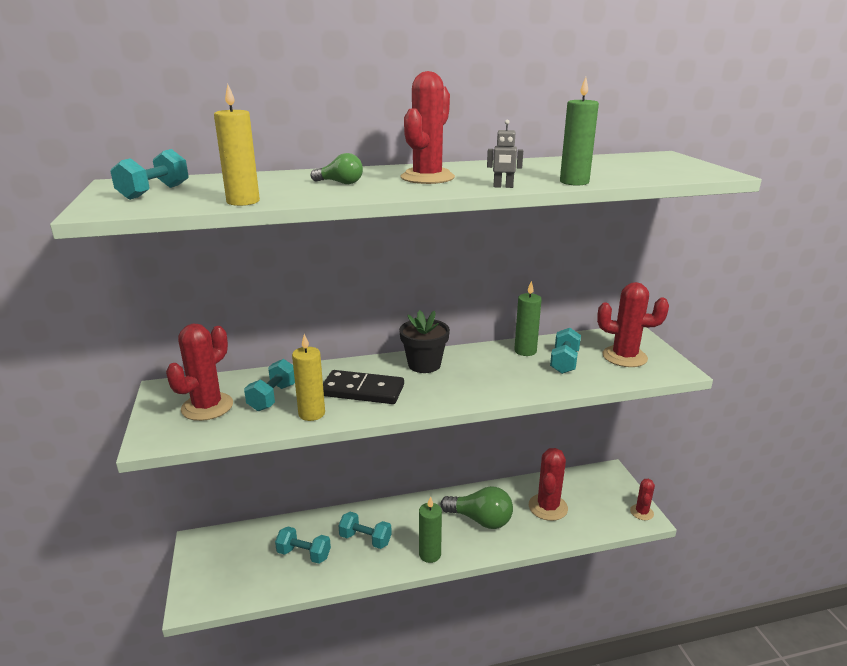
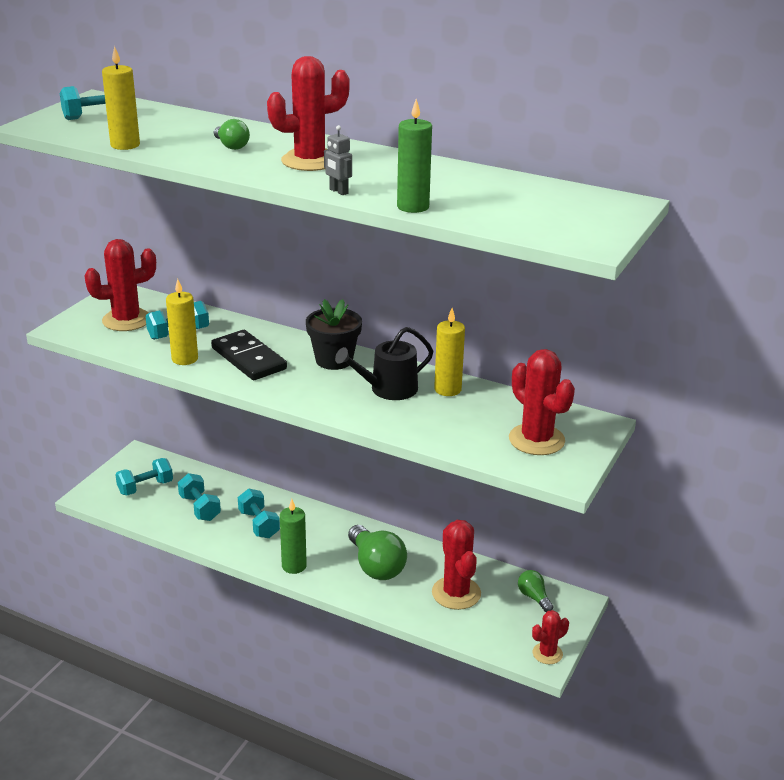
camera: 40 degrees right, 5 degrees up
(492, 367) = (388, 389): none -> black watering can
(525, 351) = (447, 389): green candle -> yellow candle
(548, 507) = (456, 593): red cactus -> red cactus turned 75 degrees counterclockwise
(564, 362) = (464, 416): turquoise dumbbell -> turquoise dumbbell (145, 487)
(588, 482) = (534, 597): none -> green light bulb

